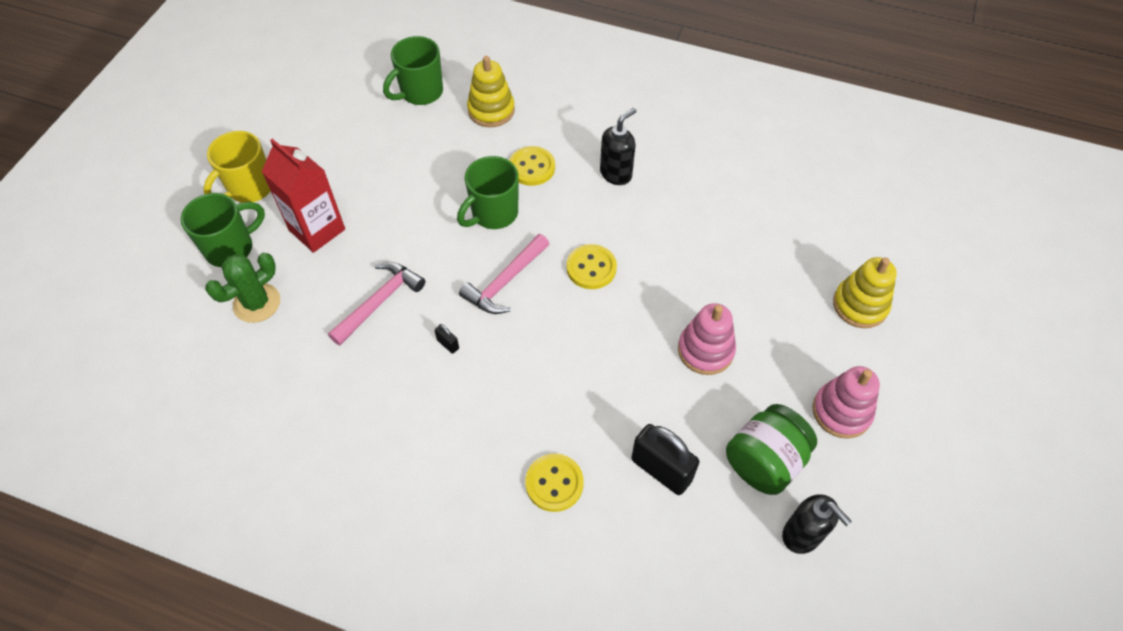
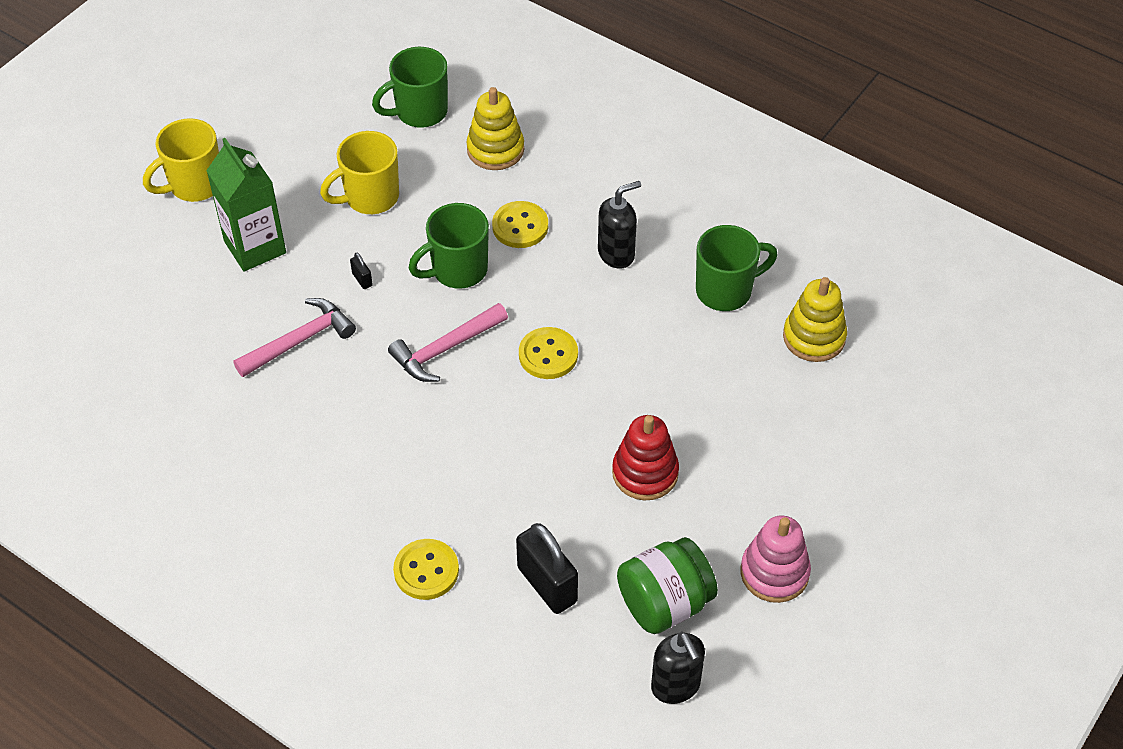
camera: 15 degrees right, 5 degrees down
(231, 248) = (156, 248): green mug -> green mug (725, 291)
(257, 303) = (168, 313): green cactus -> none
(317, 230) = (255, 247): red carton -> green carton
(402, 168) = (370, 197): none -> yellow mug
(448, 344) = (360, 402): black padlock -> black padlock (362, 279)
(705, 350) = (645, 473): pink stacking toy -> red stacking toy
(860, 305) = (846, 464): yellow stacking toy -> yellow stacking toy (814, 337)

